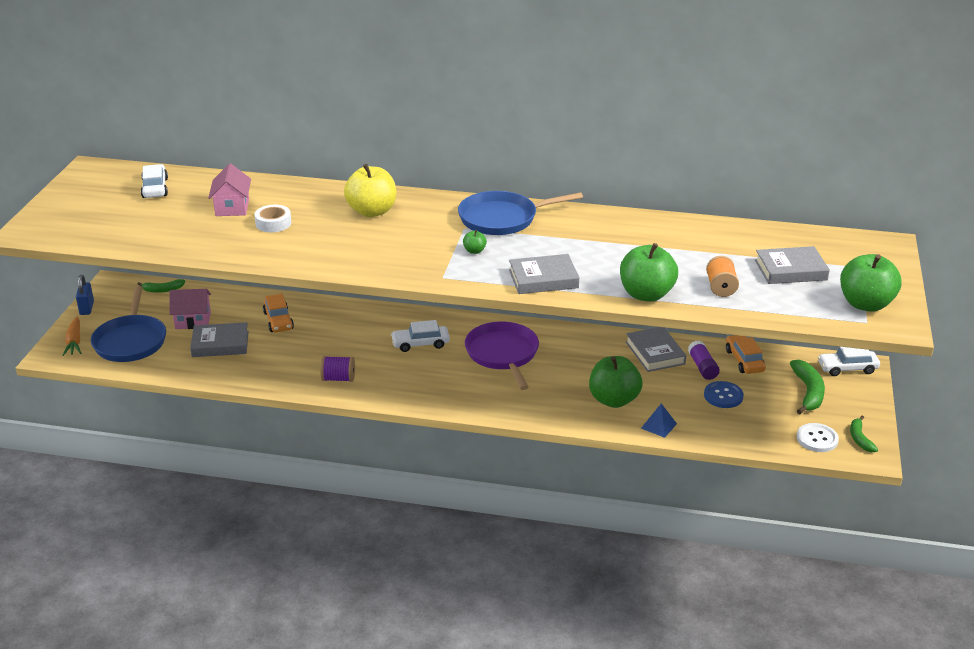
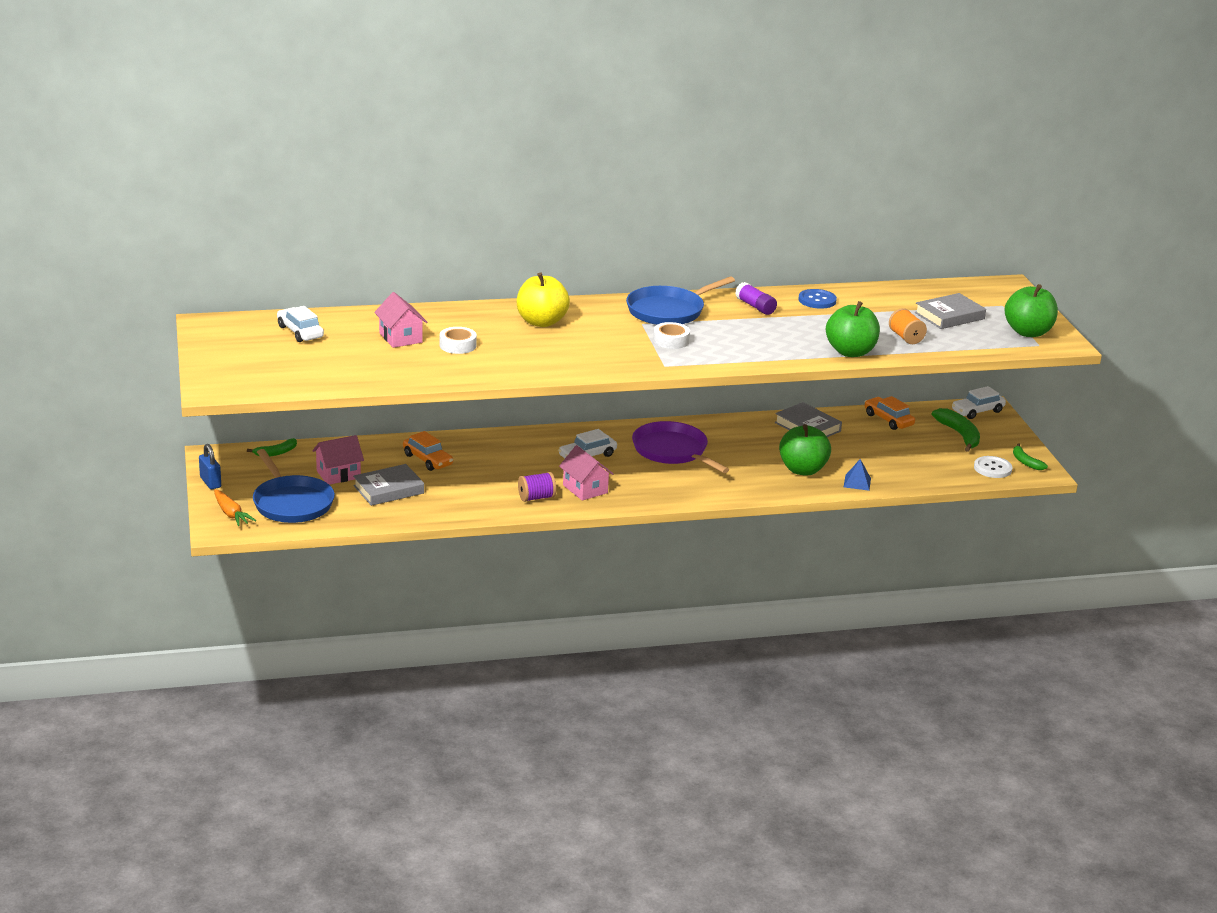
camera: 25 degrees left, 5 degrees down
(389, 378) = (585, 489): none -> pink house
(474, 251) = (671, 341): green apple -> white tape
(543, 279) = (753, 353): grey book -> none
(702, 367) = (857, 431): purple glue stick -> purple glue stick (755, 306)
(723, 396) = (892, 450): blue button -> blue button (817, 300)

